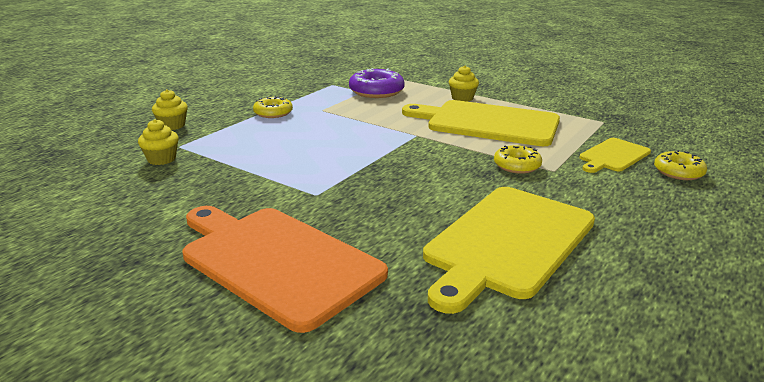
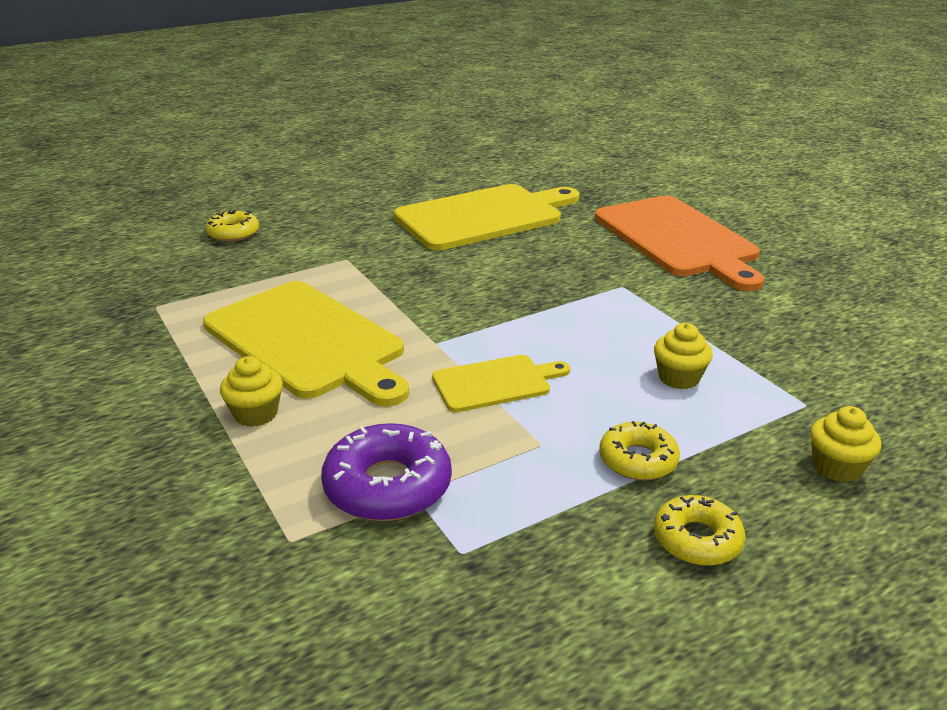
camera: 155 degrees left, 5 degrees up
(161, 159) = (824, 381): yellow cupcake -> yellow cupcake (679, 378)
(517, 165) = (375, 272): yellow donut -> yellow donut (697, 539)
(613, 156) = (254, 261): yellow cutting board -> yellow cutting board (496, 383)

